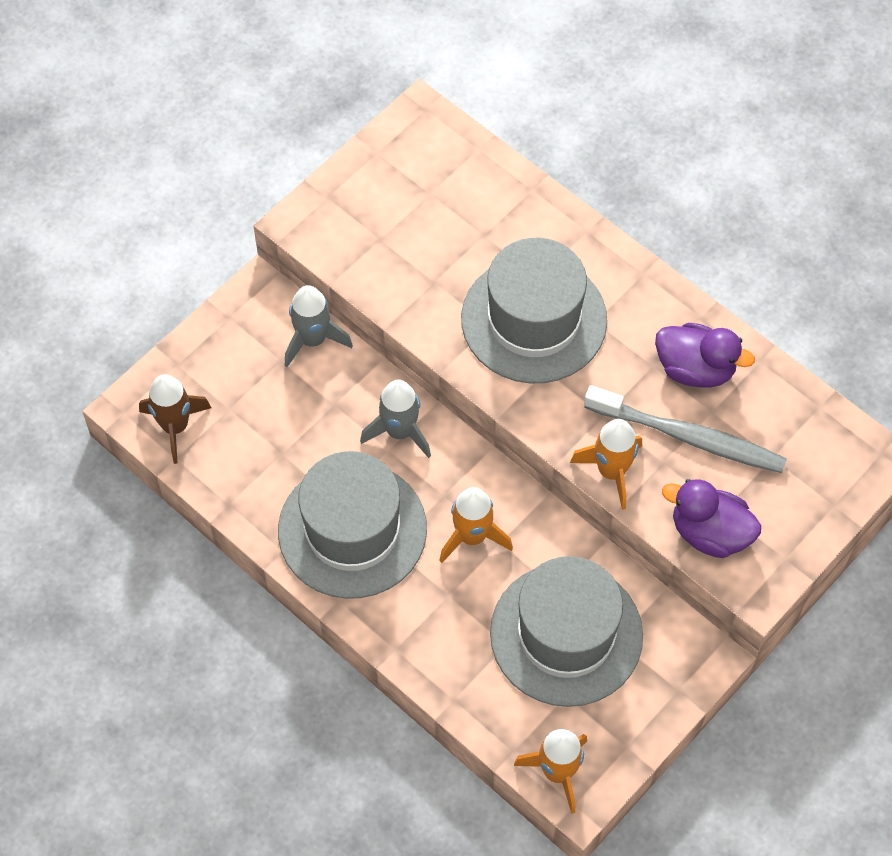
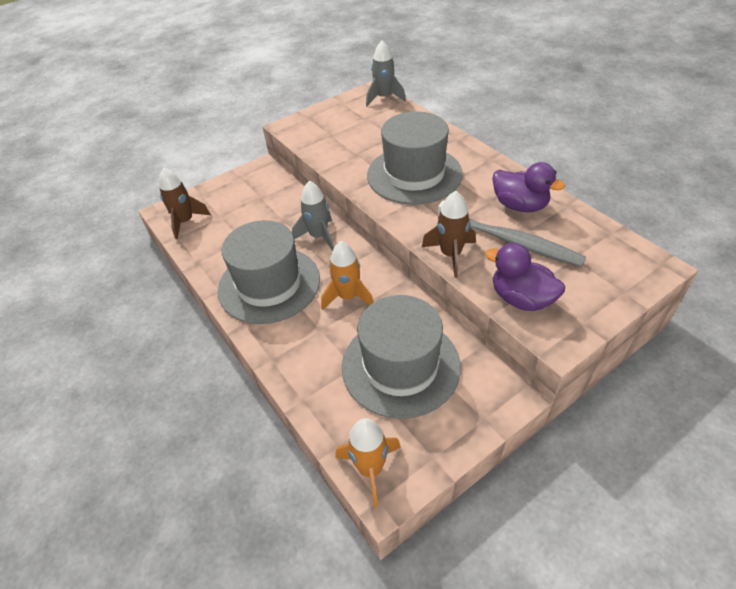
camera: 15 degrees right, 15 degrees down
(313, 340) = (283, 190): grey rocket -> grey rocket (384, 98)
(611, 471) = (450, 255): orange rocket -> brown rocket

